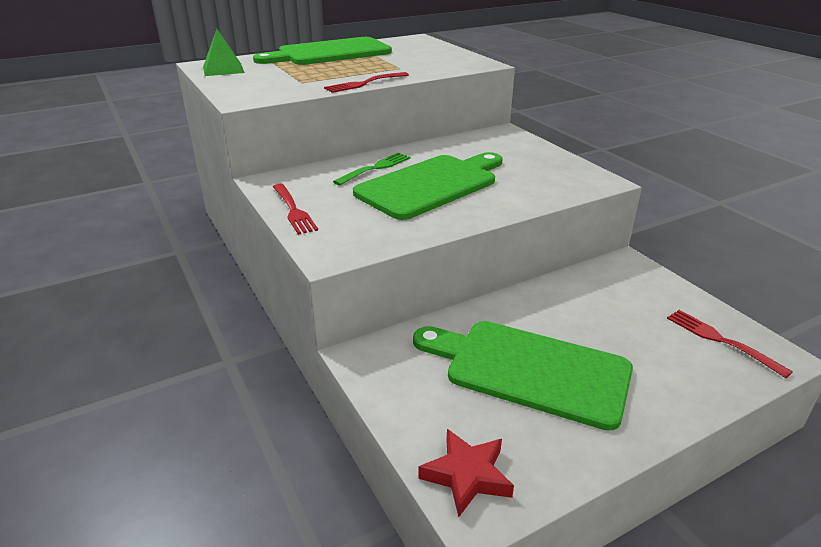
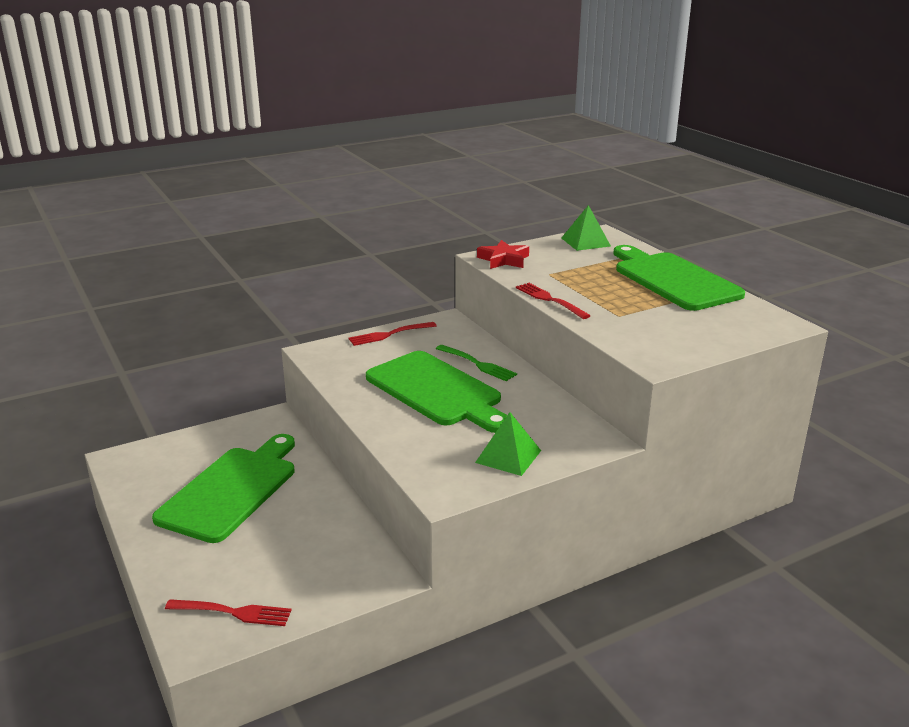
camera: 90 degrees right, 5 degrees down
(467, 475) = (144, 457): red star -> red star (503, 260)
(536, 159) = (508, 456): none -> green pyramid
(722, 341) = (232, 612): red fork -> red fork turned 45 degrees clockwise

